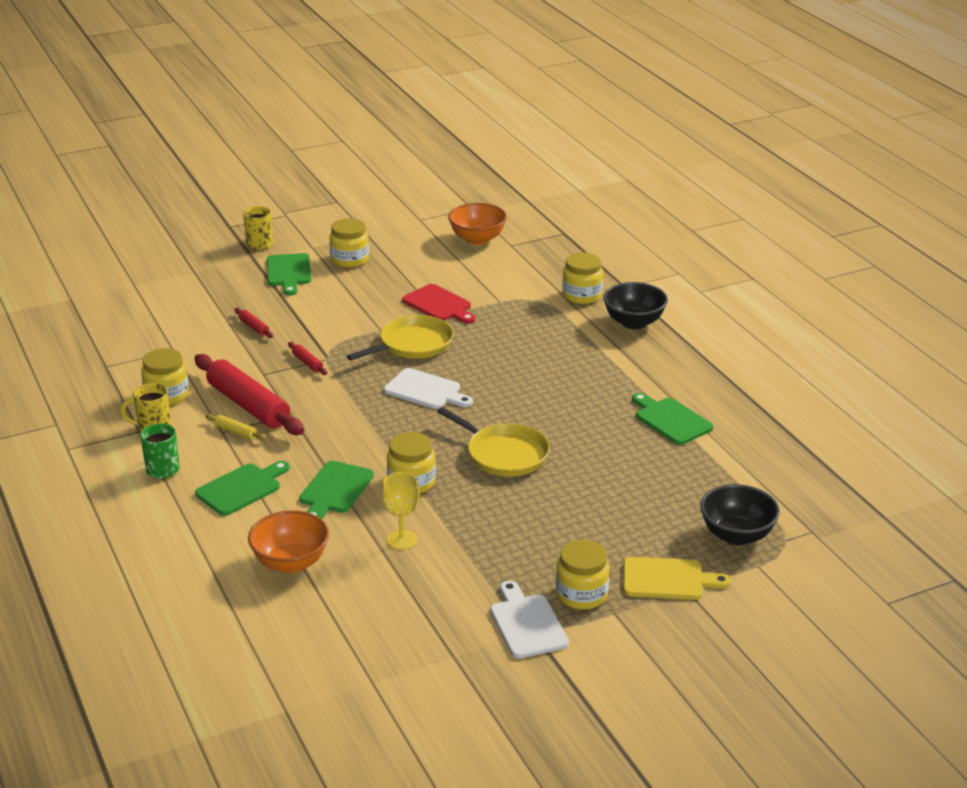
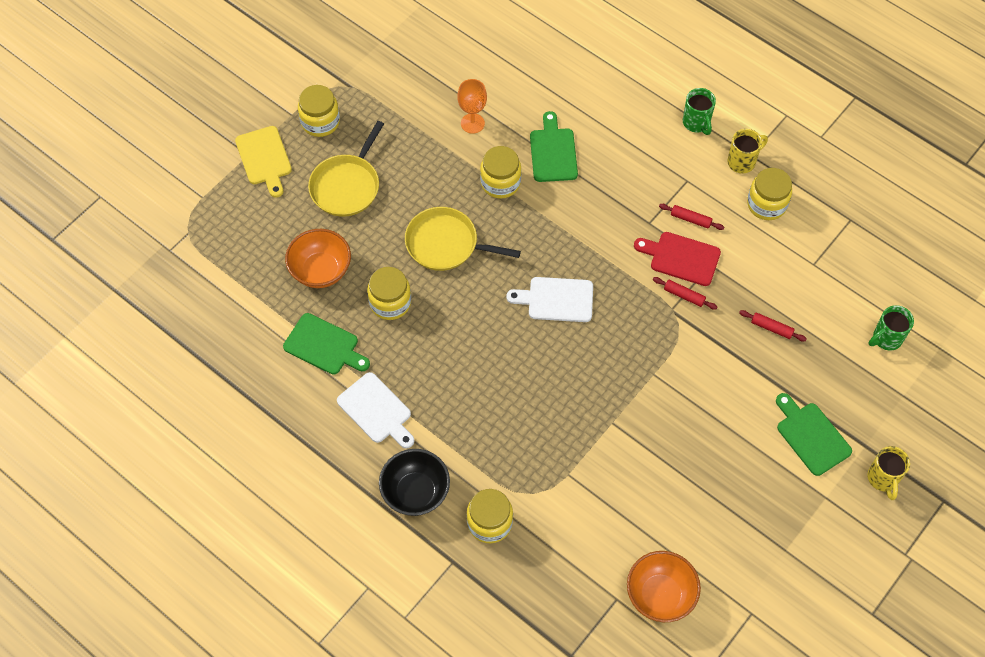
camera: 155 degrees right, 30 degrees up
(168, 299) = (886, 338): none -> green mug
(236, 432) = (675, 184): yellow rolling pin -> none
(241, 488) = (623, 127): green cutting board -> none
(248, 405) = (690, 219): red rolling pin -> red rolling pin, size x0.41
(290, 563) = (536, 73): orange bowl -> orange bowl (321, 271)
(350, 260) = (768, 488): yellow jar -> yellow jar (390, 303)
(402, 539) = (472, 123): yellow goblet -> orange goblet
(413, 344) = (609, 363): yellow pan -> yellow pan (347, 186)
(439, 305) = (624, 441): red cutting board -> red cutting board (681, 258)
(527, 623) = (346, 83): white cutting board -> white cutting board (376, 410)
(667, 579) = (264, 159): yellow cutting board -> yellow cutting board turned 90 degrees counterclockwise
(736, 535) = (226, 223): black bowl -> none

